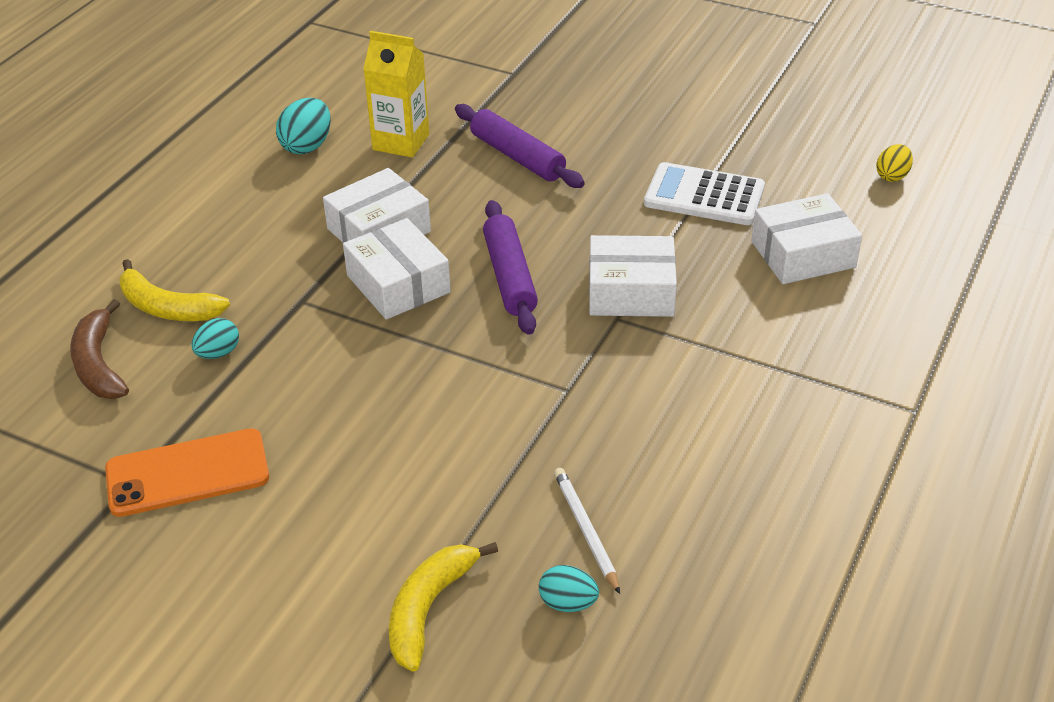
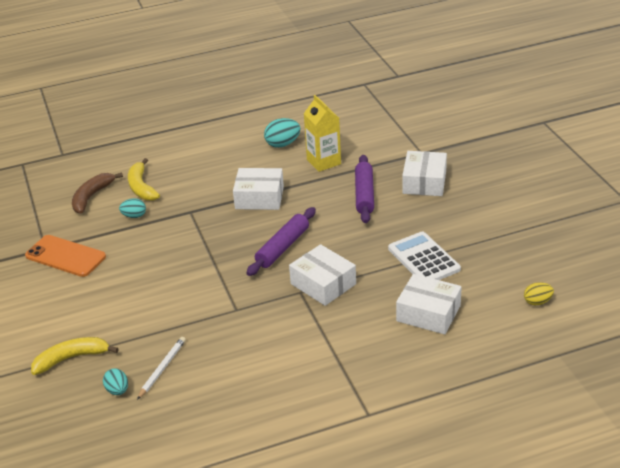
camera: 45 degrees right, 5 degrees down
(398, 284) = (235, 225): white box -> white box (424, 182)

